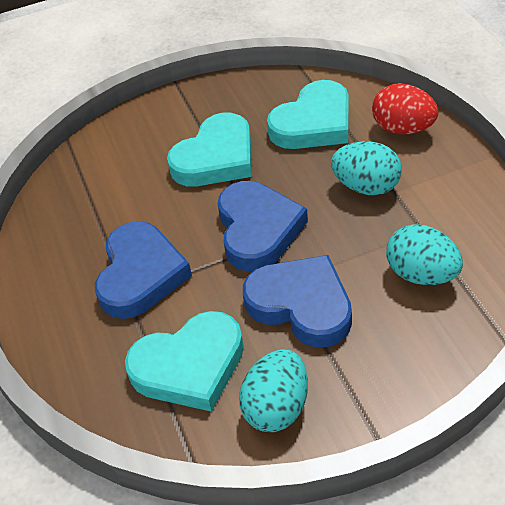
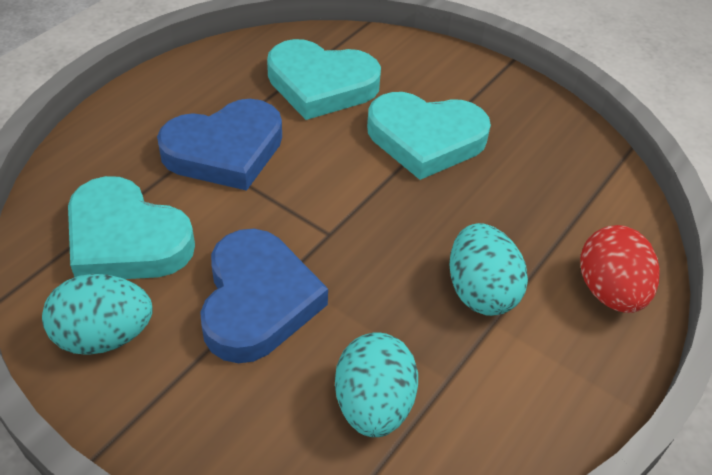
camera: 50 degrees right, 0 degrees up
(258, 229) = (344, 217): blue heart -> none
(313, 123) = (546, 200): turquoise heart -> turquoise heart (321, 85)

